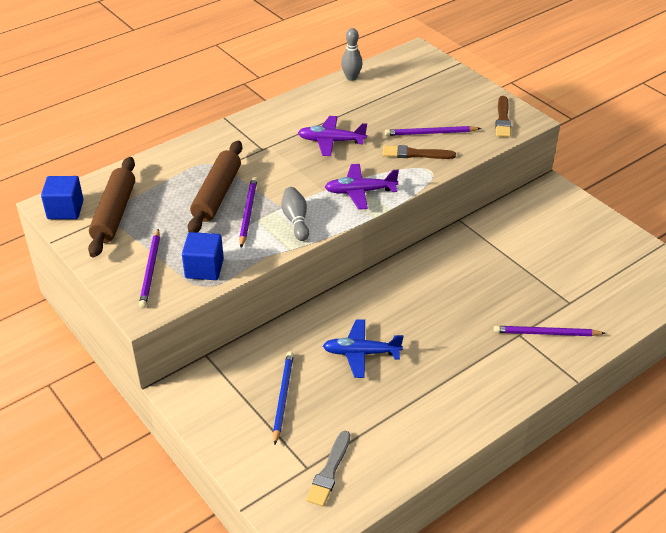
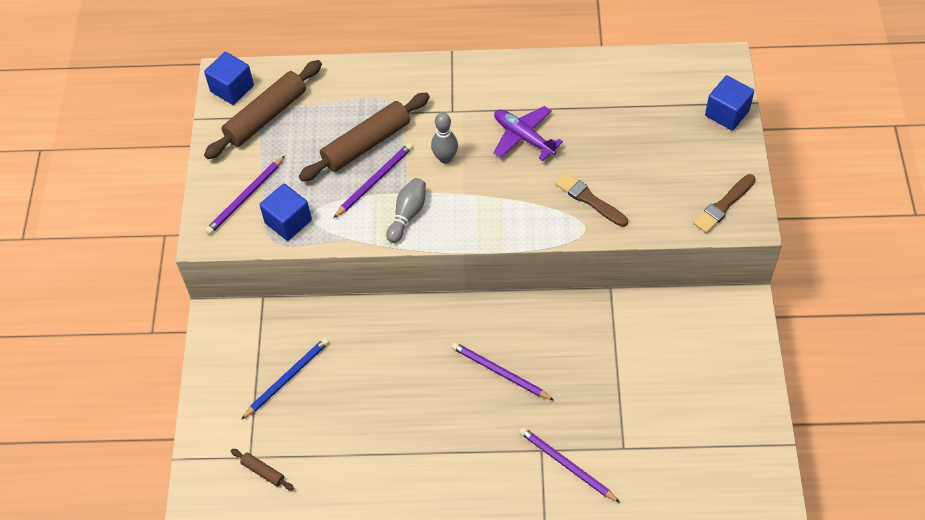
camera: 40 degrees right, 15 degrees up
(329, 471) = (263, 471): grey brush -> brown rolling pin
(351, 78) = (619, 63): grey bowling pin -> grey bowling pin (445, 158)
(360, 192) = (494, 215): purple plane -> none
(361, 353) = (386, 377): blue plane -> none
(430, 133) = (630, 181): purple pencil -> purple pencil (500, 372)
(449, 74) = (727, 113): none -> blue cube

